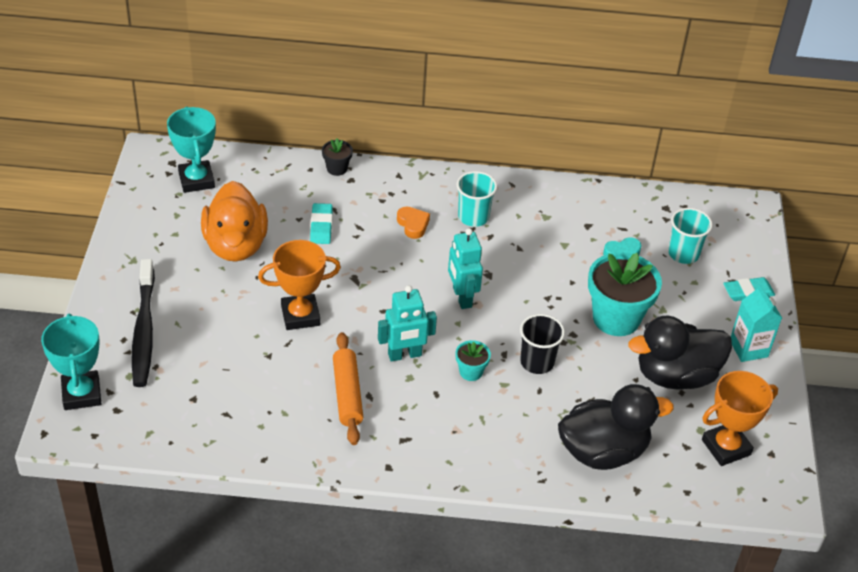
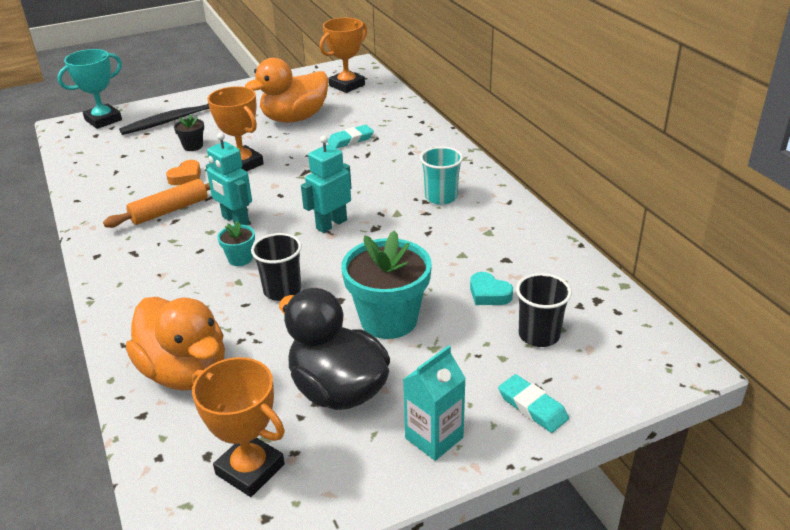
camera: 65 degrees right, 10 degrees down
(196, 180) = (347, 85): turquoise trophy -> orange trophy
(337, 168) = (424, 124): black flower pot -> black flower pot (193, 146)
(413, 225) = (397, 174): orange heart -> orange heart (186, 177)
(603, 451) = (185, 372): black duck -> orange duck
(683, 254) = (539, 335): turquoise cup -> black cup

